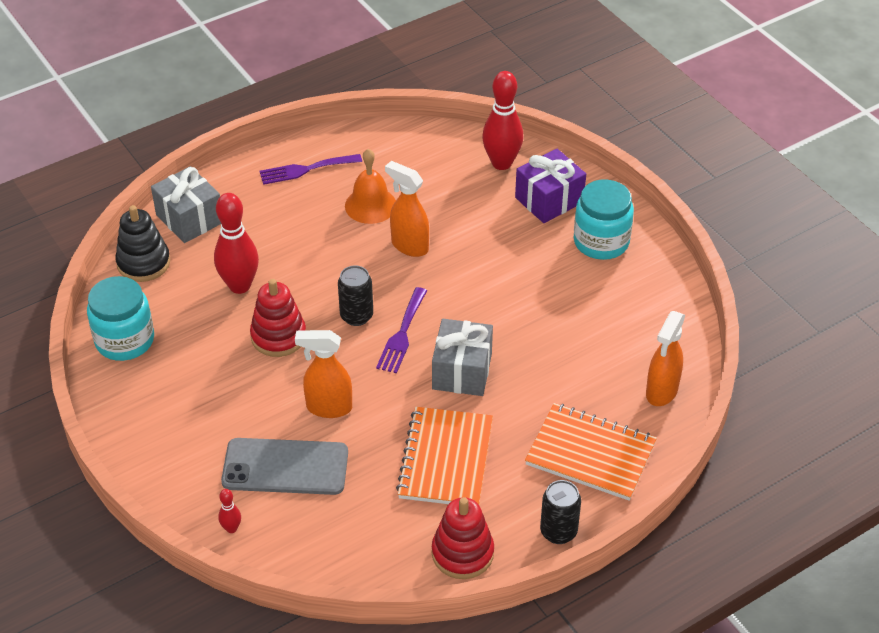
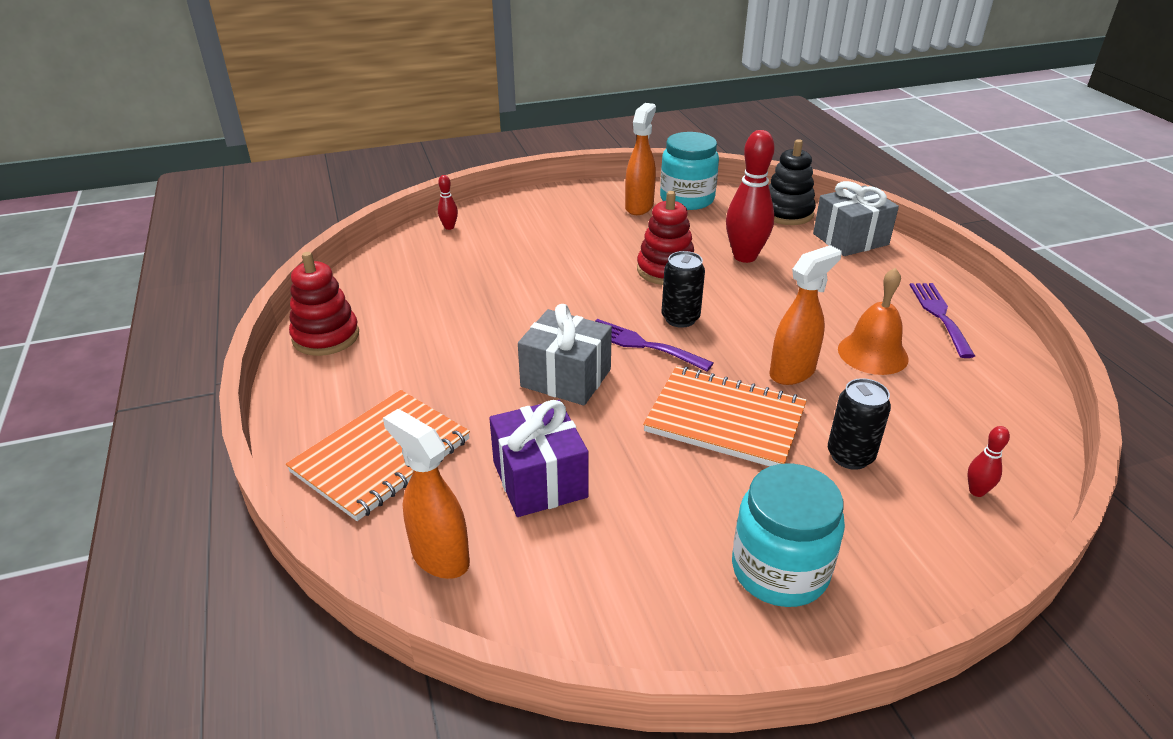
camera: 105 degrees right, 10 degrees down
(285, 467) = (498, 257): grey phone -> none
(328, 407) = (557, 286): orange spray bottle -> orange spray bottle (639, 207)
(445, 459) = (447, 345): orange notebook -> orange notebook (725, 420)
(501, 163) = (976, 491): red bowling pin -> red bowling pin, size x0.45
(549, 200) = (886, 528): purple gift -> purple gift (539, 479)
(558, 532) = (296, 405): black can -> black can (850, 456)

